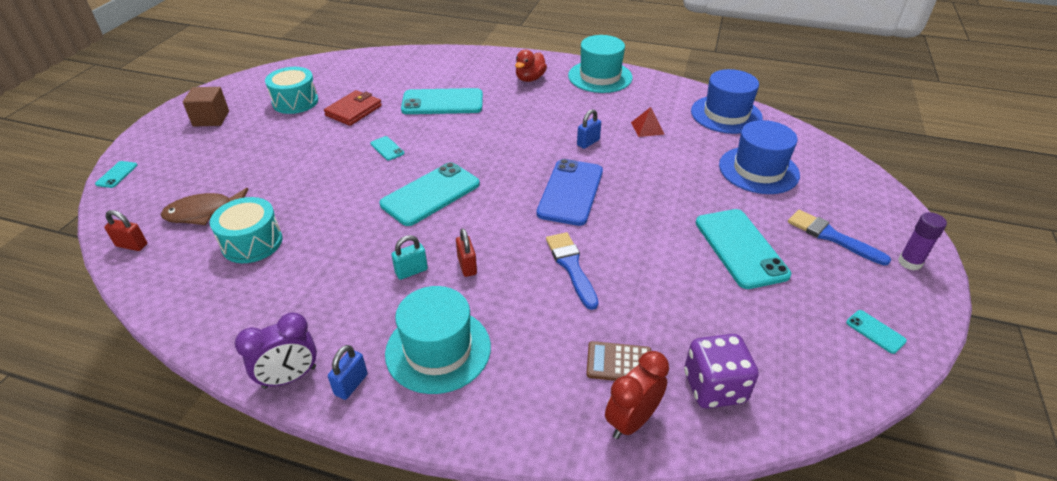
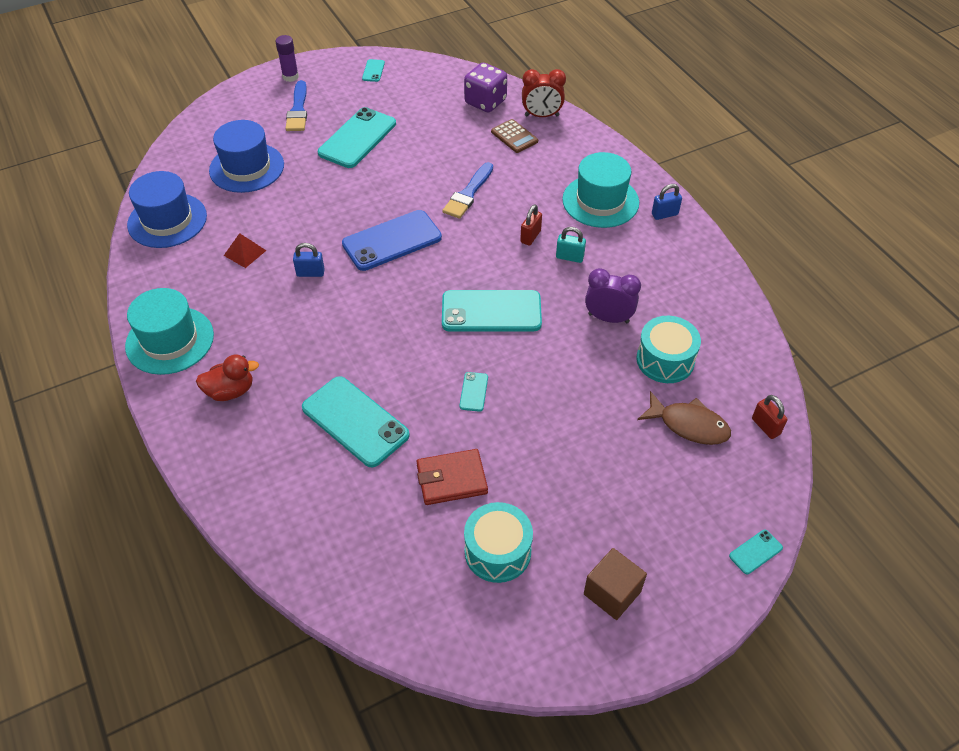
camera: 135 degrees left, 10 degrees up
(289, 377) = (697, 240): purple clock -> purple clock (608, 318)

